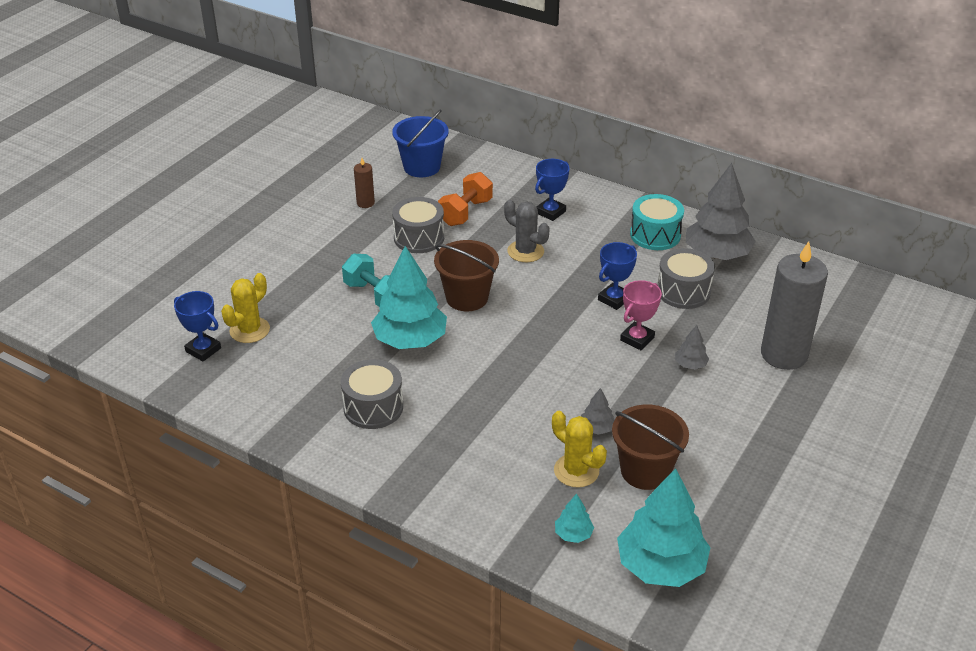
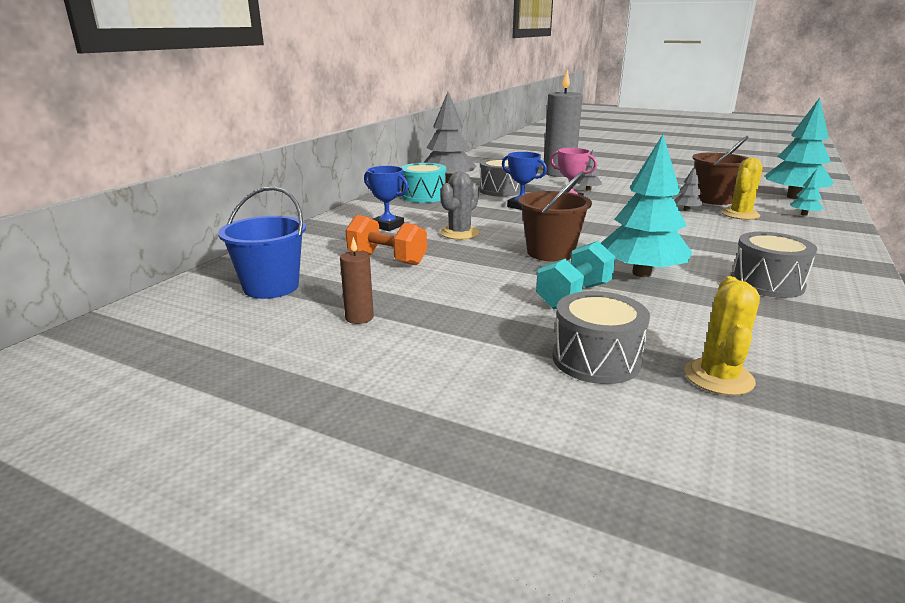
camera: 95 degrees left, 15 degrees down
(203, 350) = (807, 415): blue trophy -> none
(249, 330) = (718, 377): yellow cactus -> yellow cactus turned 75 degrees clockwise
(419, 238) = (444, 279): grey drum -> grey drum (596, 359)

